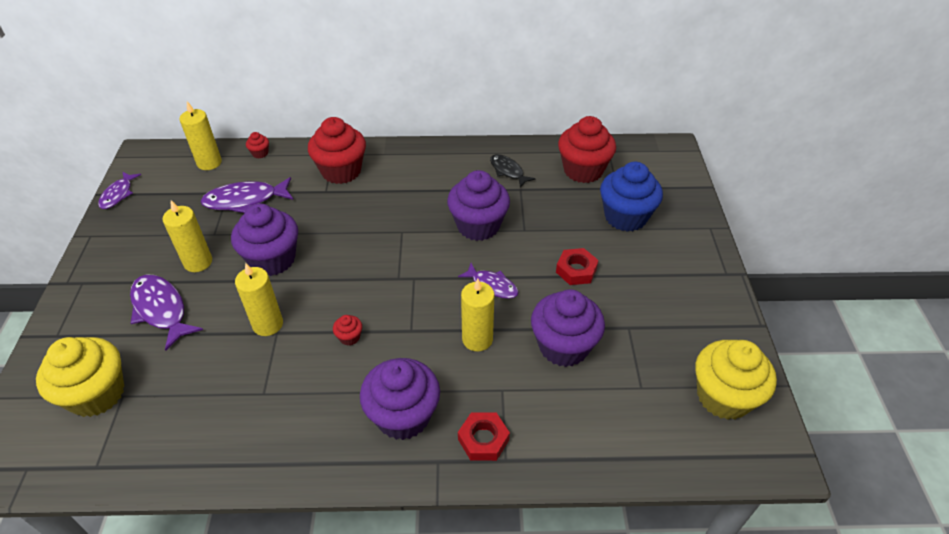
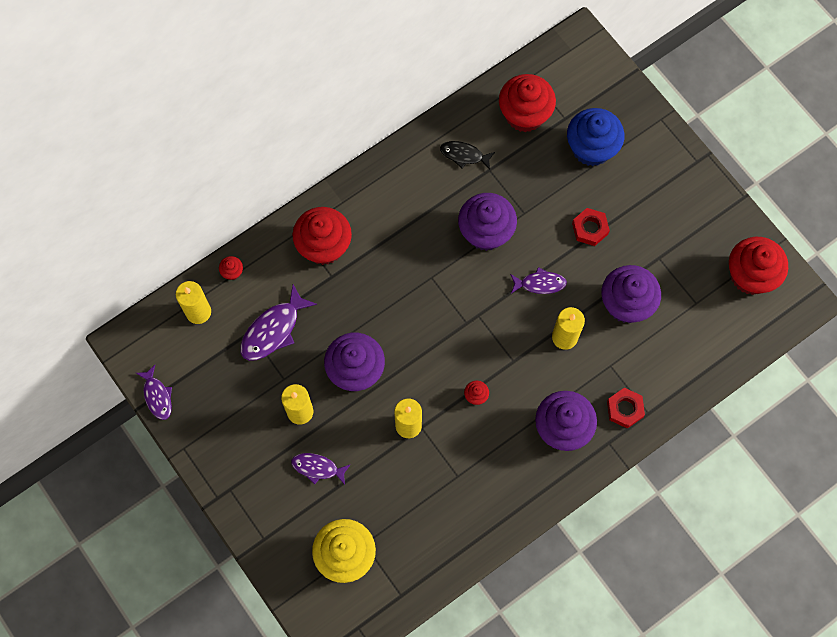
camera: 35 degrees left, 25 degrees up
(161, 310) = (317, 468): purple fish -> purple fish, size x0.63
(723, 396) = (750, 275): yellow cupcake -> red cupcake

